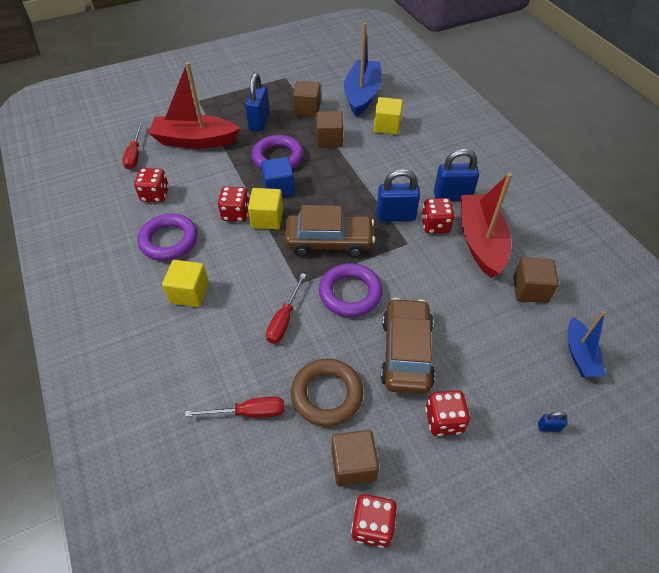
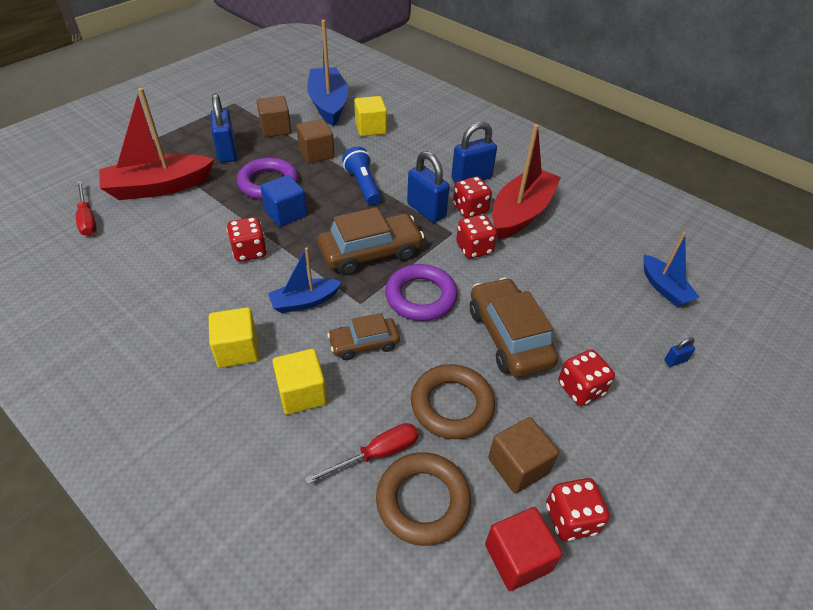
camera: 25 degrees left, 5 degrees down
(155, 195) = (137, 256): red dice -> red dice (474, 248)
(169, 240) = (181, 300): purple ring -> none
(256, 269) = (304, 301): none -> blue boat
(264, 463) = (423, 501): none -> brown ring
(267, 219) = (289, 247): yellow cube -> yellow cube (302, 393)
(284, 319) = (364, 344): red screwdriver -> brown car
(312, 537) = (517, 557): none -> red cube
(353, 179) = (363, 185): none -> blue flashlight
(395, 216) = (426, 210): blue padlock -> blue padlock turned 75 degrees clockwise
(480, 242) = (521, 213): red boat -> red boat turned 60 degrees clockwise
(530, 290) = (589, 243): brown cube -> none

